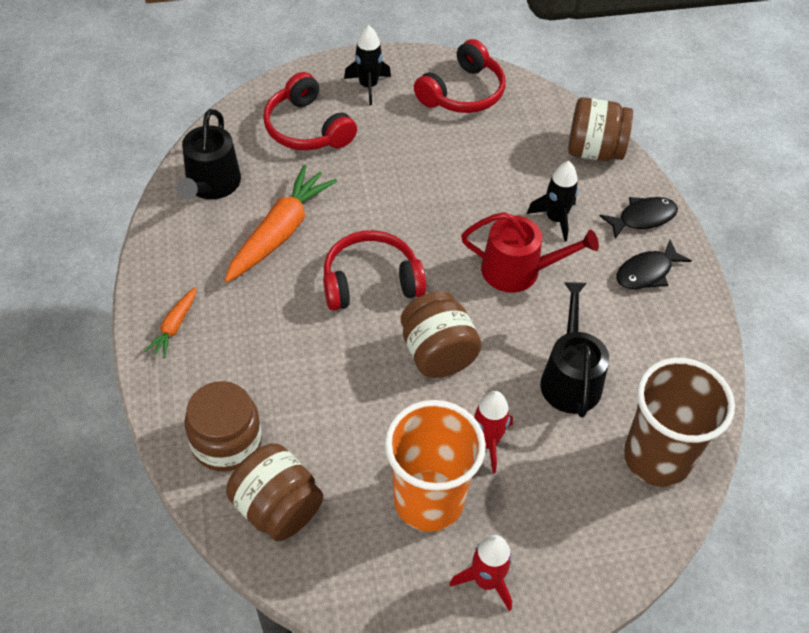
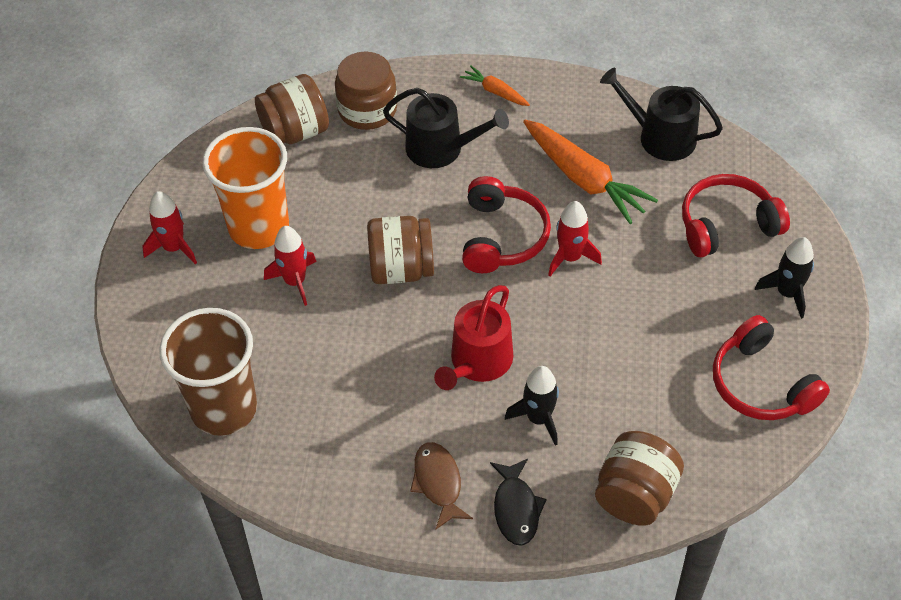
camera: 110 degrees right, 0 degrees up
(378, 226) = (570, 257): none -> red rocket
(570, 378) = (334, 366): black watering can -> black watering can (441, 148)
(647, 272) = (438, 483): black fish -> brown fish

